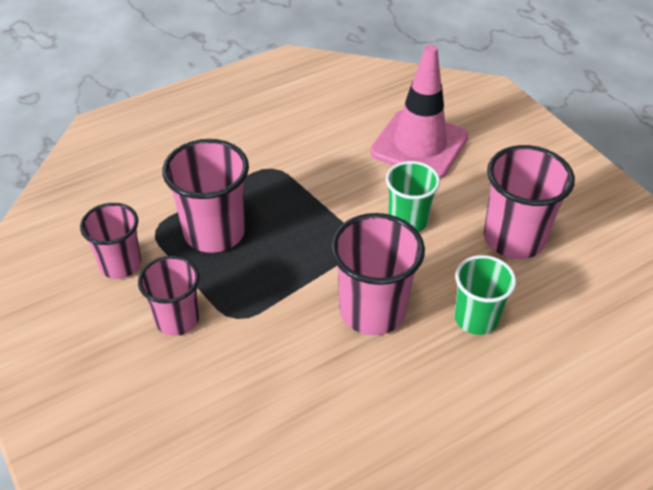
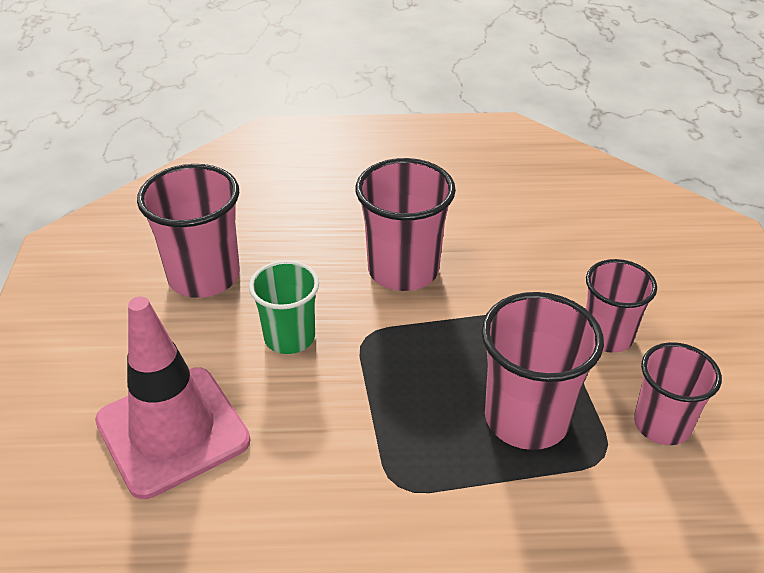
camera: 150 degrees left, 5 degrees down
(476, 318) = (316, 231): green cup -> none

